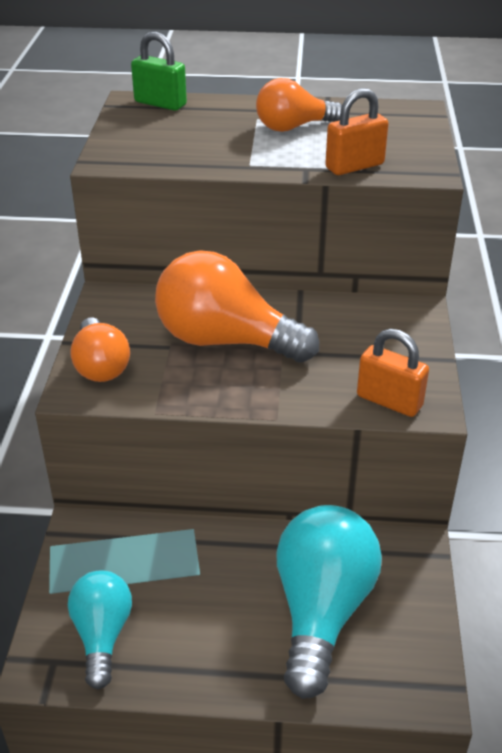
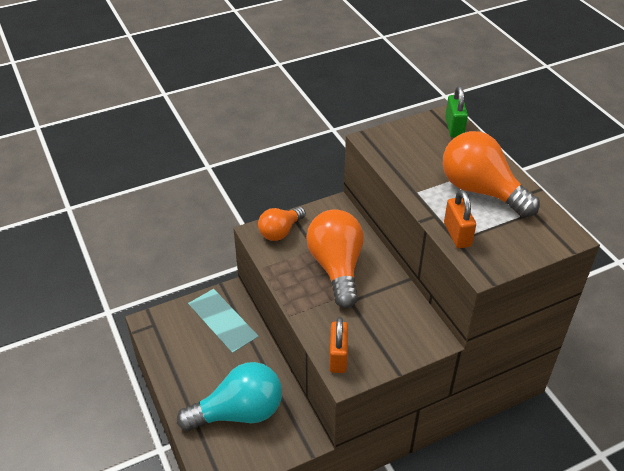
camera: 60 degrees right, 5 degrees up
(102, 635) = (176, 334): turquoise light bulb -> none
(293, 127) = (481, 190): orange light bulb -> orange light bulb, size x1.68
(354, 166) = (457, 234): orange padlock -> orange padlock turned 45 degrees clockwise

